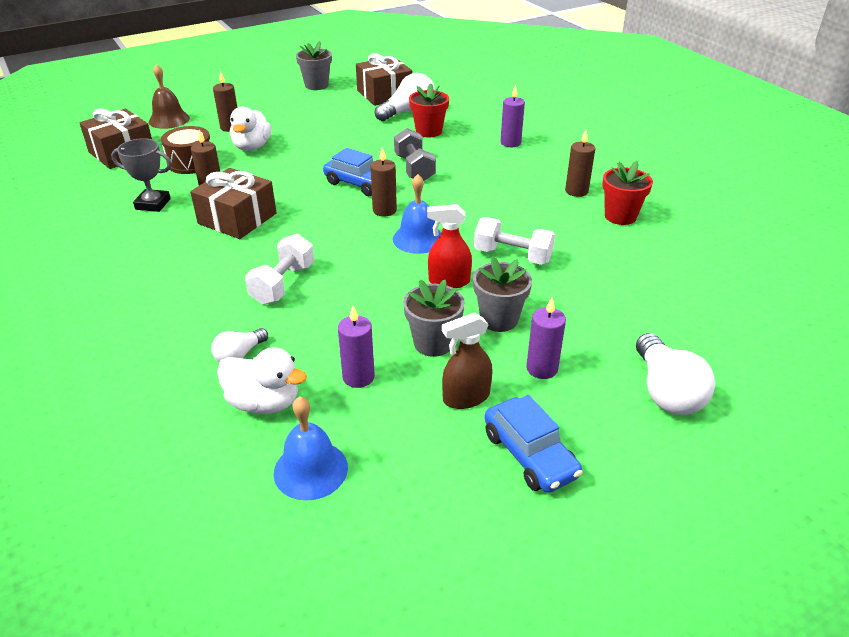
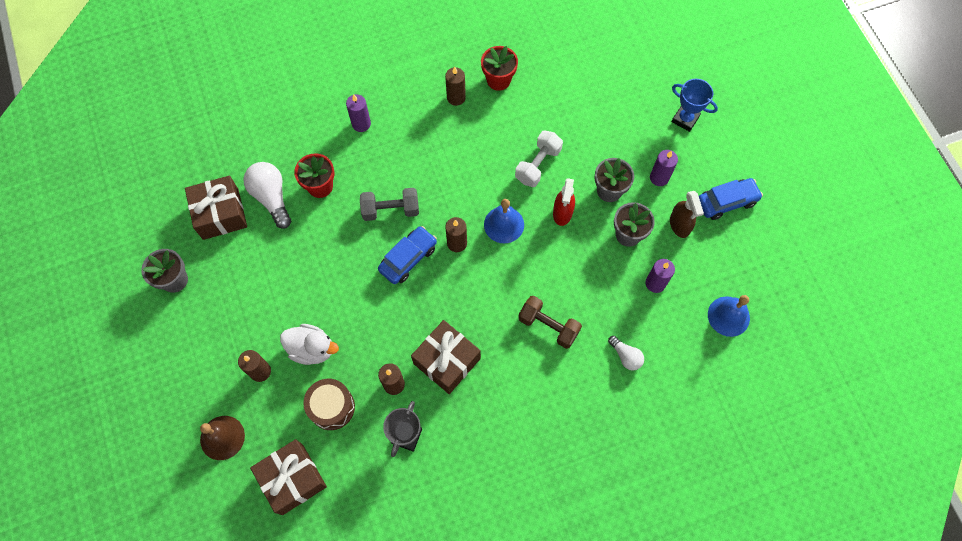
camera: 80 degrees left, 30 degrees up
(264, 403) = (672, 341): white duck -> none
(283, 284) = (548, 326): white dumbbell -> brown dumbbell
(666, 391) = (685, 119): white light bulb -> blue trophy

